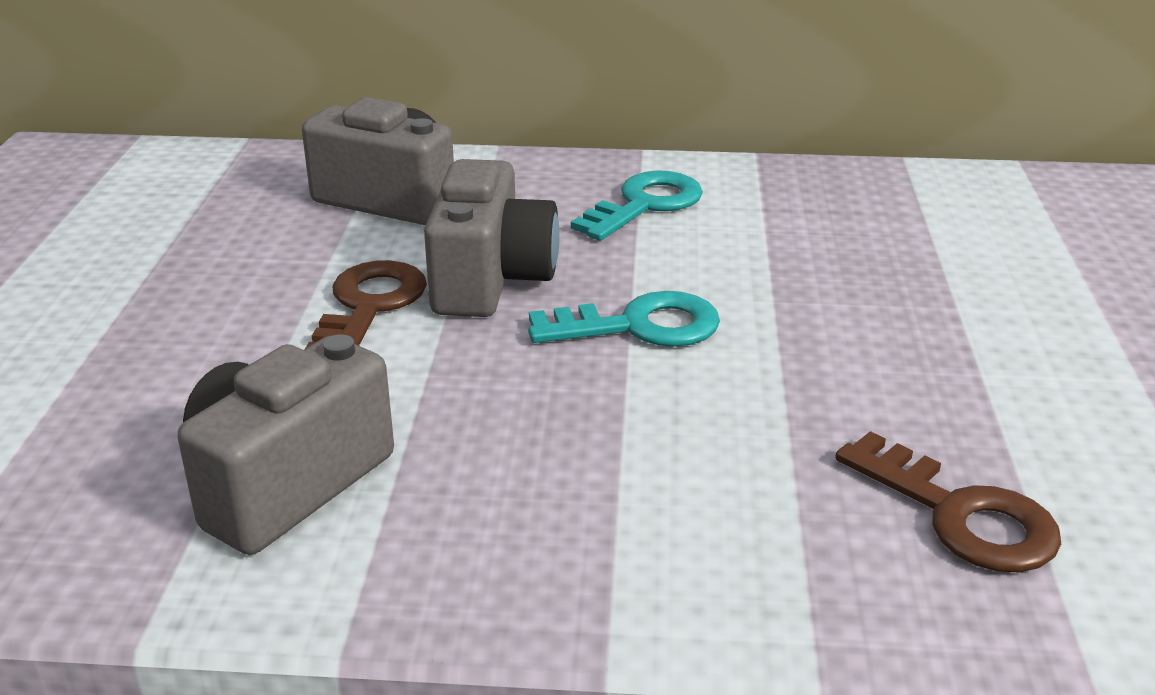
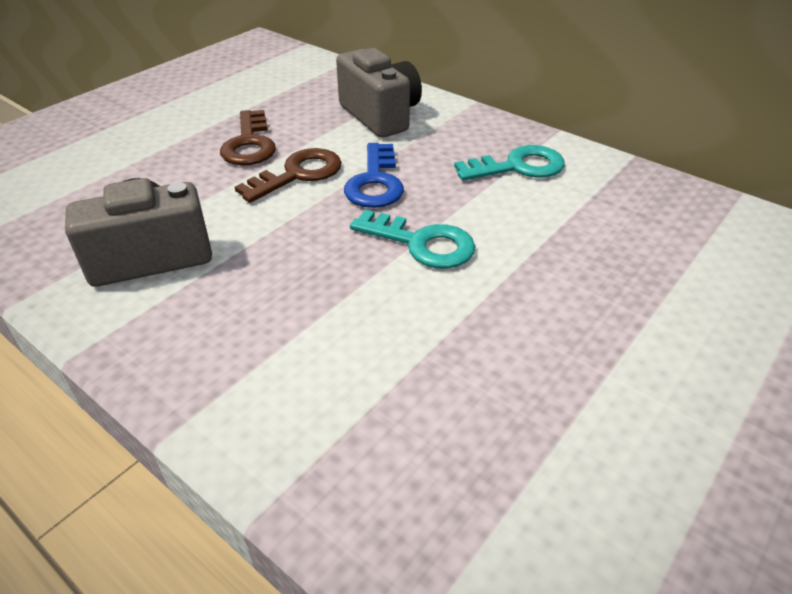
camera: 35 degrees right, 10 degrees up
(491, 280) = (375, 182): grey camera -> blue key
(960, 515) = (467, 466): brown key -> brown key (249, 144)

